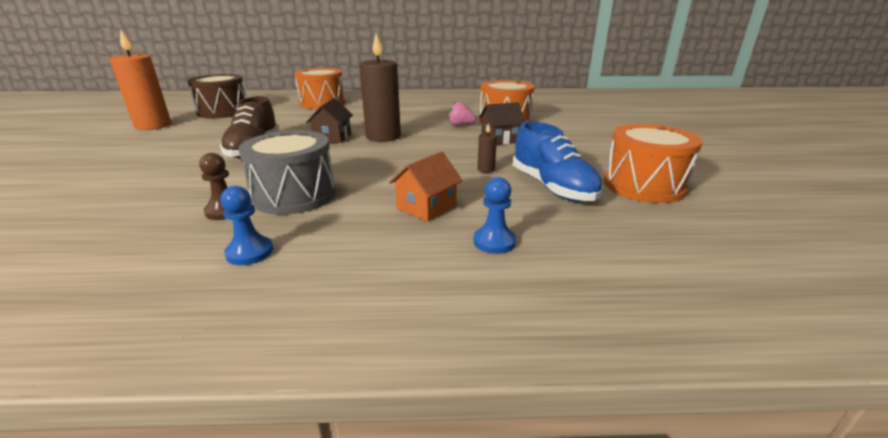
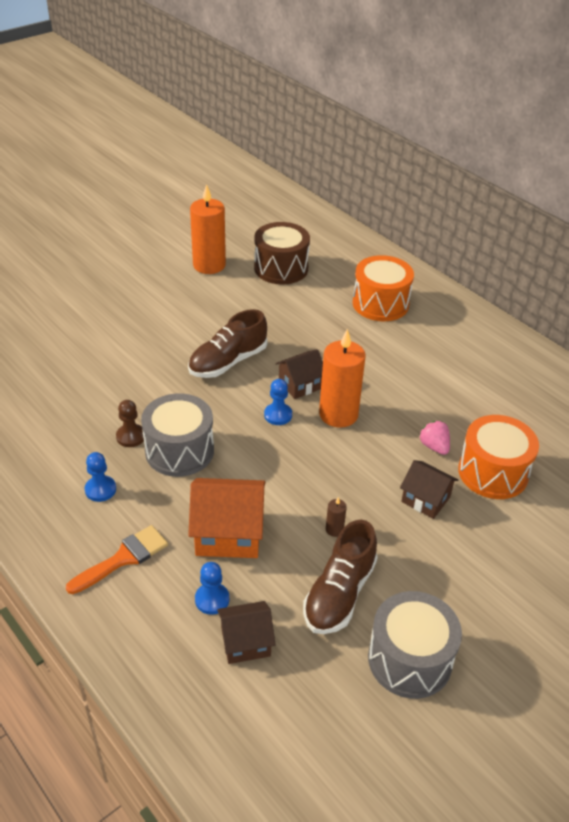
camera: 50 degrees right, 15 degrees up
(343, 151) = (278, 415): none -> blue pawn
(367, 274) = (123, 558): none -> orange brush
(383, 137) = (338, 414): brown candle -> orange candle
(426, 207) = (228, 533): orange house -> orange house, size x1.59
(552, 187) = (339, 593): blue shoe -> brown shoe
(567, 243) = (245, 642): none -> brown house
(643, 186) = (409, 659): orange drum -> grey drum

